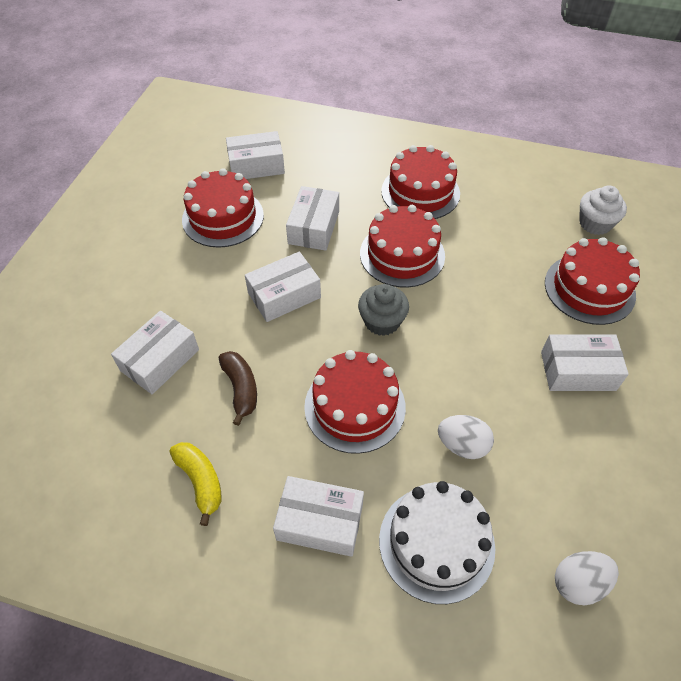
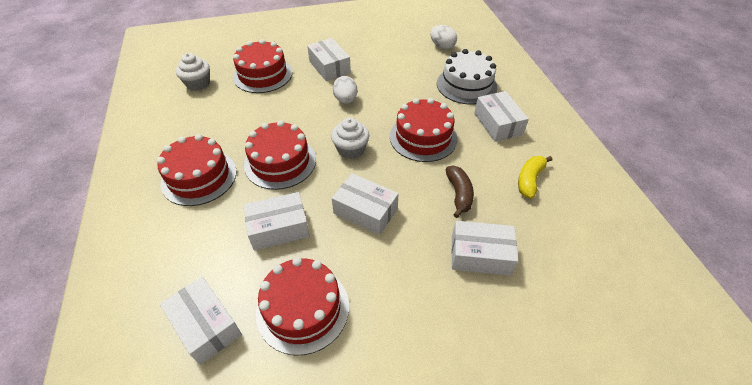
camera: 120 degrees left, 5 degrees down
(241, 389) = (459, 194): brown banana -> brown banana turned 135 degrees clockwise
(382, 321) = (351, 149): grey cupcake -> white cupcake
(462, 445) = (409, 92): white egg -> white egg (345, 100)

